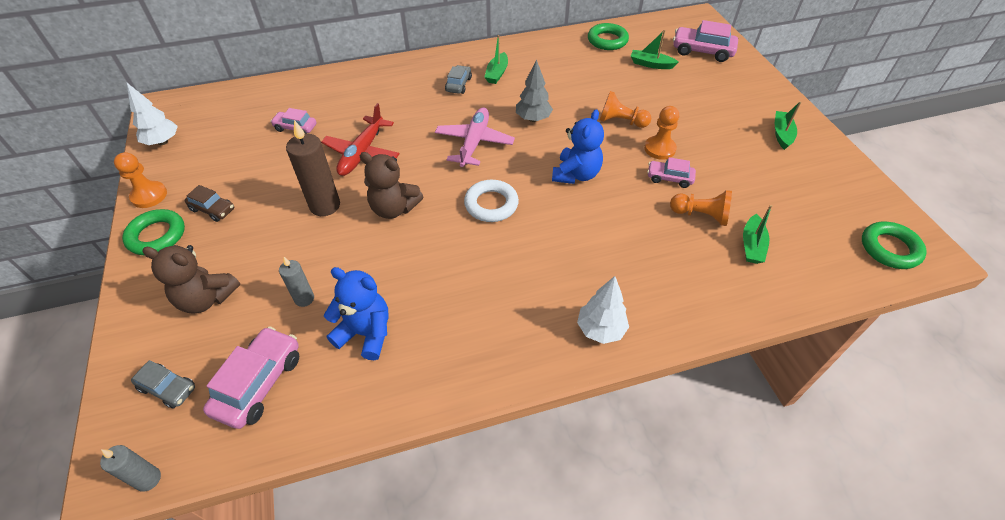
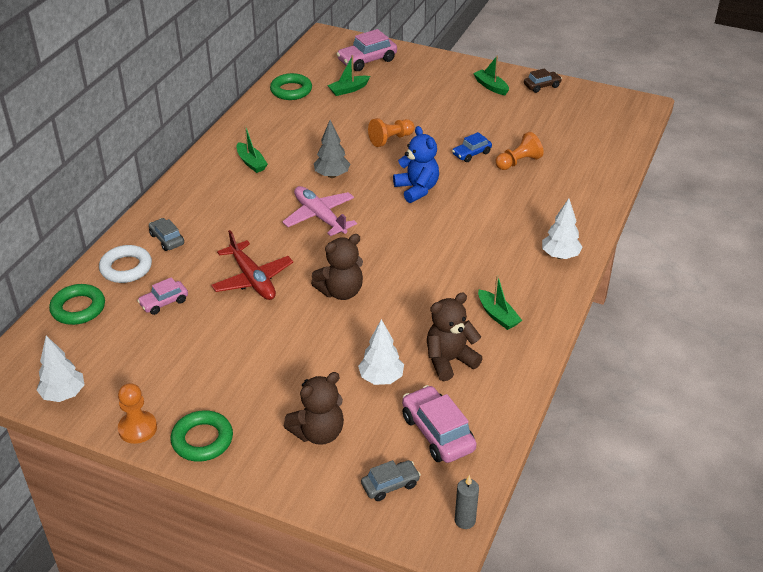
camera: 50 degrees left, 10 degrees down
(213, 209) = (211, 393): brown car -> brown car (542, 86)
(304, 299) = (381, 378): grey candle -> white tree
(325, 206) = (290, 326): brown candle -> none
(365, 333) = (449, 361): blue teddy bear -> brown teddy bear
(458, 85) = (237, 188): grey car -> grey car (167, 239)
(491, 204) = (397, 243): white ring -> white ring (126, 268)
(659, 149) = (439, 140): orange pawn -> none
(669, 178) = (471, 154): pink car -> blue car
(752, 245) = (564, 159): green boat -> green boat (498, 315)
(889, 249) = (623, 115): green ring -> green ring (78, 308)

